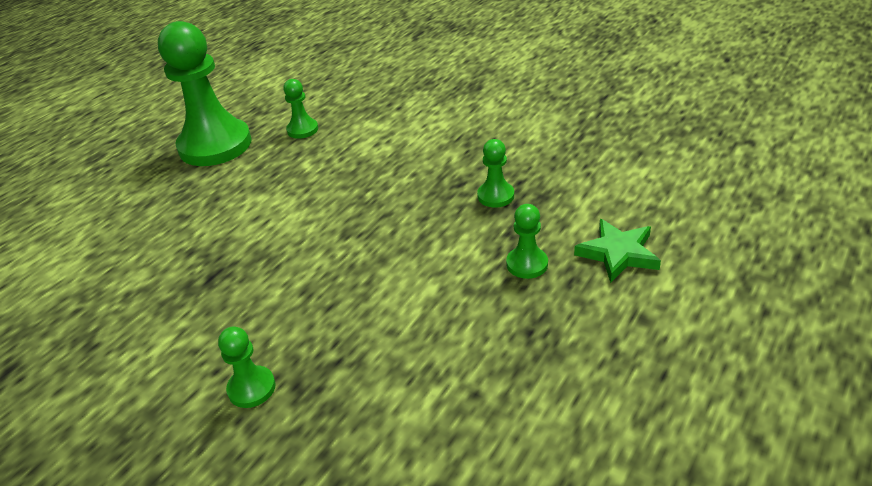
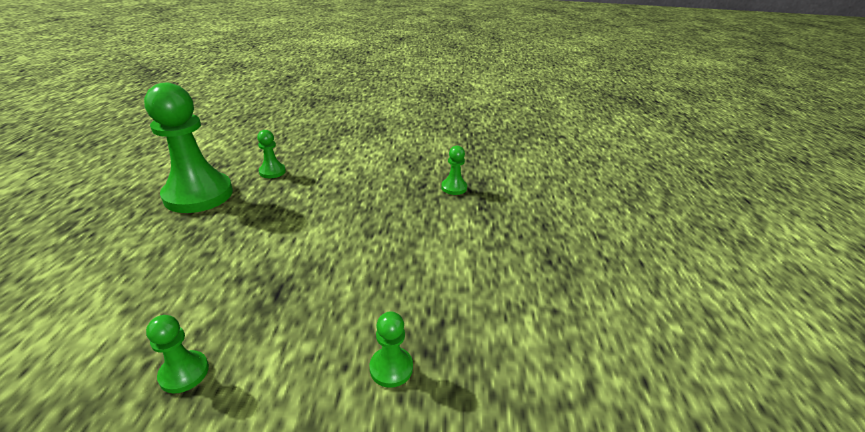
camera: 35 degrees left, 5 degrees down
(527, 264) = (510, 222): green pawn -> green pawn (184, 373)
(618, 253) = (555, 204): green star -> none

